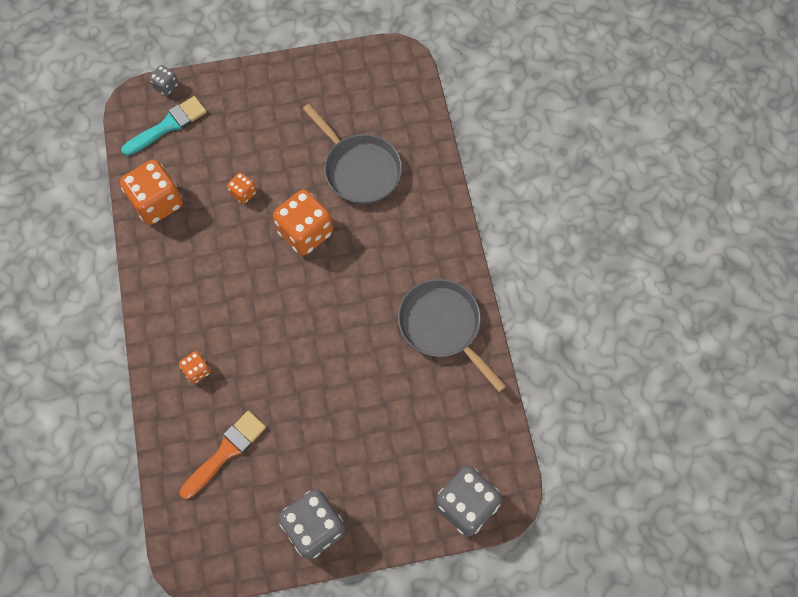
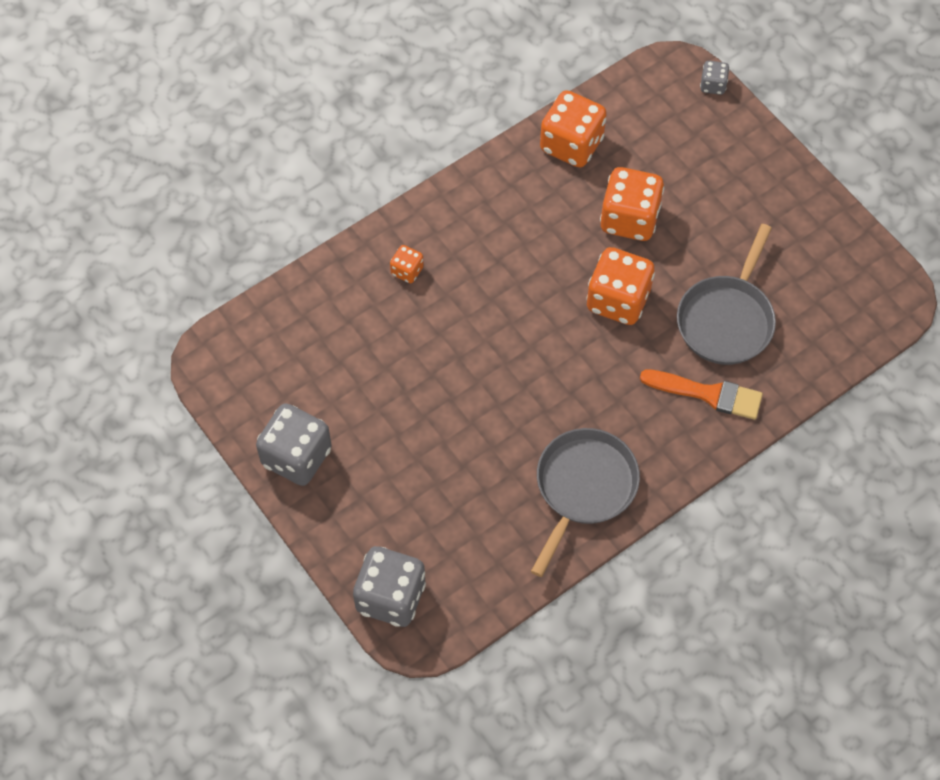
camera: 65 degrees right, 5 degrees down
(168, 125) = (667, 110): turquoise brush -> none
(226, 452) = (335, 338): orange brush -> orange brush (708, 394)
(243, 193) = (629, 219): orange dice -> orange dice, size x2.04

